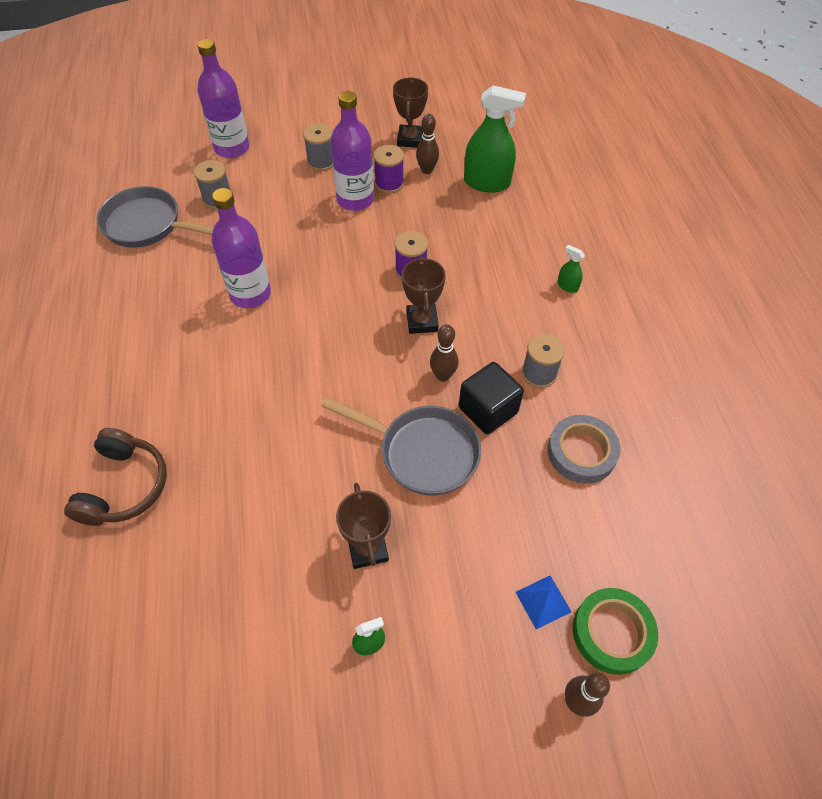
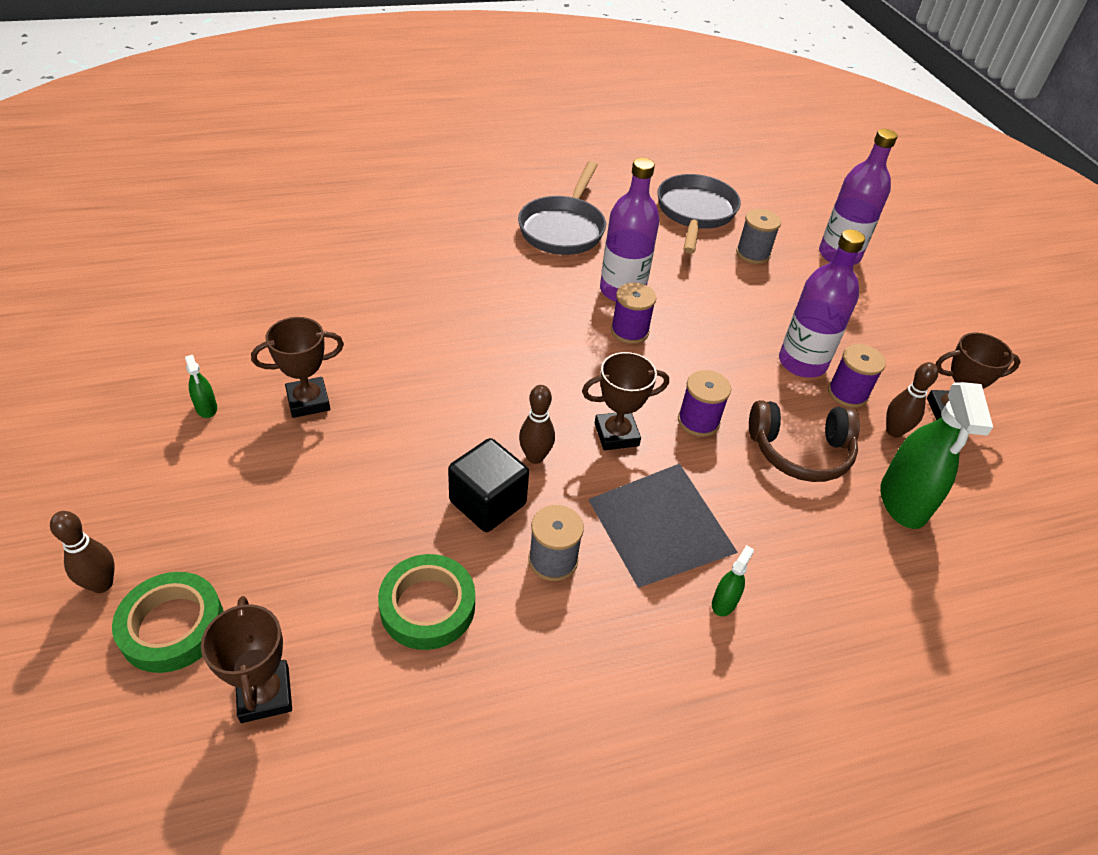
camera: 80 degrees right, 10 degrees down
(124, 486) = (385, 240): brown headphones -> brown headphones (800, 452)
(304, 296) = (629, 331): none -> purple spool
(321, 162) = (855, 328): grey spool -> none
(422, 452) = (424, 441): grey pan -> grey pan (563, 228)
(507, 308) = (661, 525): none -> grey pyramid
(543, 601) = (224, 555): blue pyramid -> none
(581, 452) = (427, 606): grey tape -> green tape
(660, 556) = (265, 694): none -> brown trophy

